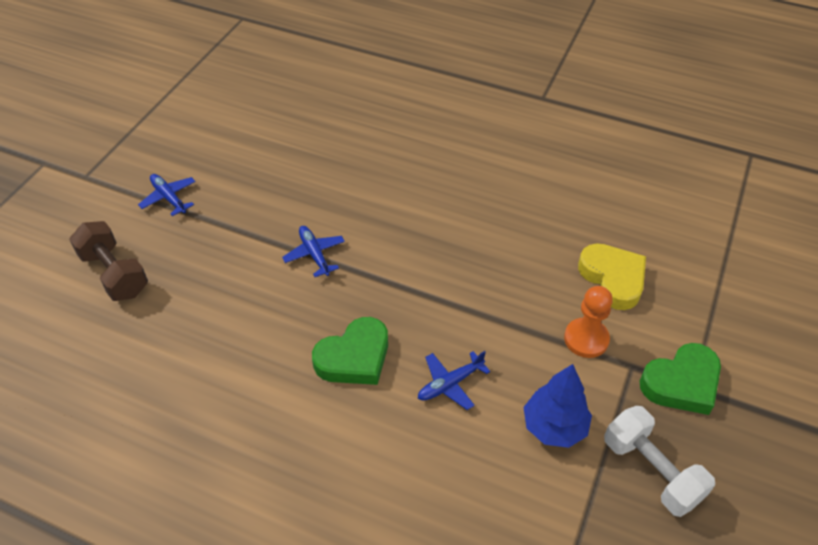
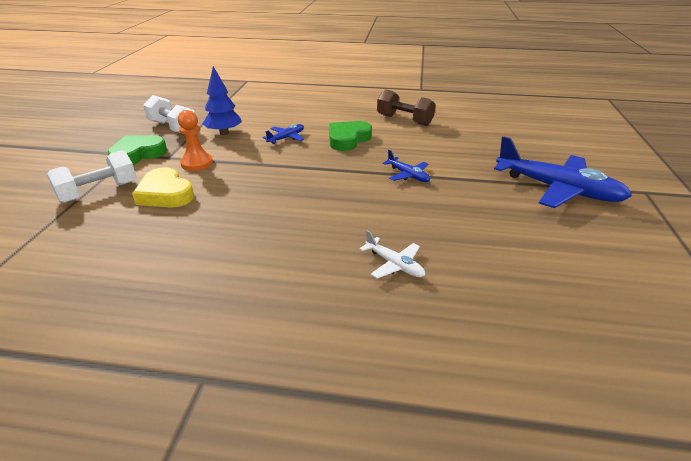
camera: 165 degrees right, 15 degrees down
(114, 274) = (531, 149): brown dumbbell -> brown dumbbell (404, 120)
(169, 198) = (557, 189): blue plane -> blue plane, size x2.15
(393, 146) = (394, 264): none -> white plane
(697, 300) = (99, 192): none -> white dumbbell

